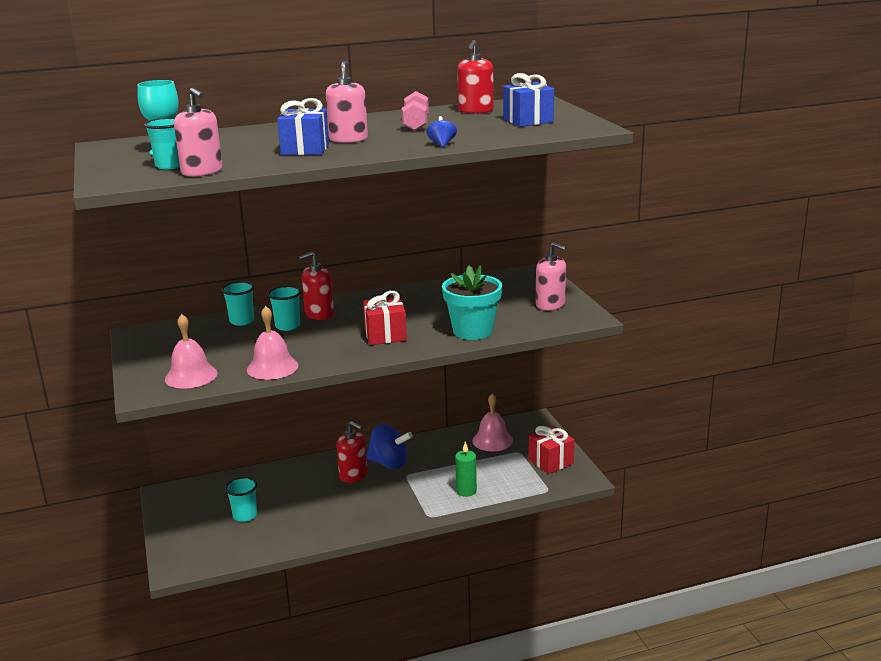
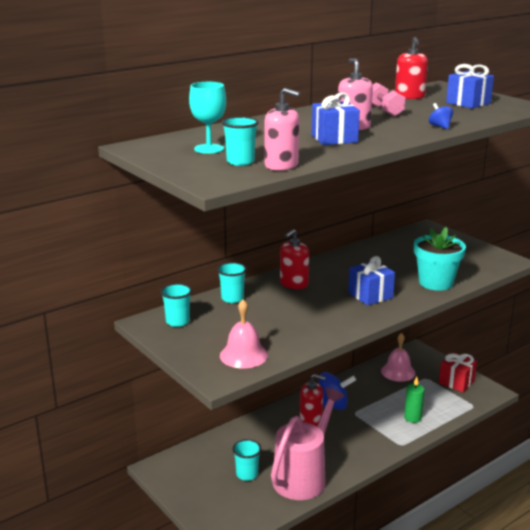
camera: 20 degrees left, 0 degrees up
(272, 367) = (307, 337): pink bell -> none
(287, 326) = (278, 298): turquoise cup -> turquoise cup (177, 321)
(299, 528) = (304, 476): none -> pink watering can
(385, 335) = (370, 295): red gift -> blue gift
(550, 304) = (469, 253): pink soap dispenser -> none

